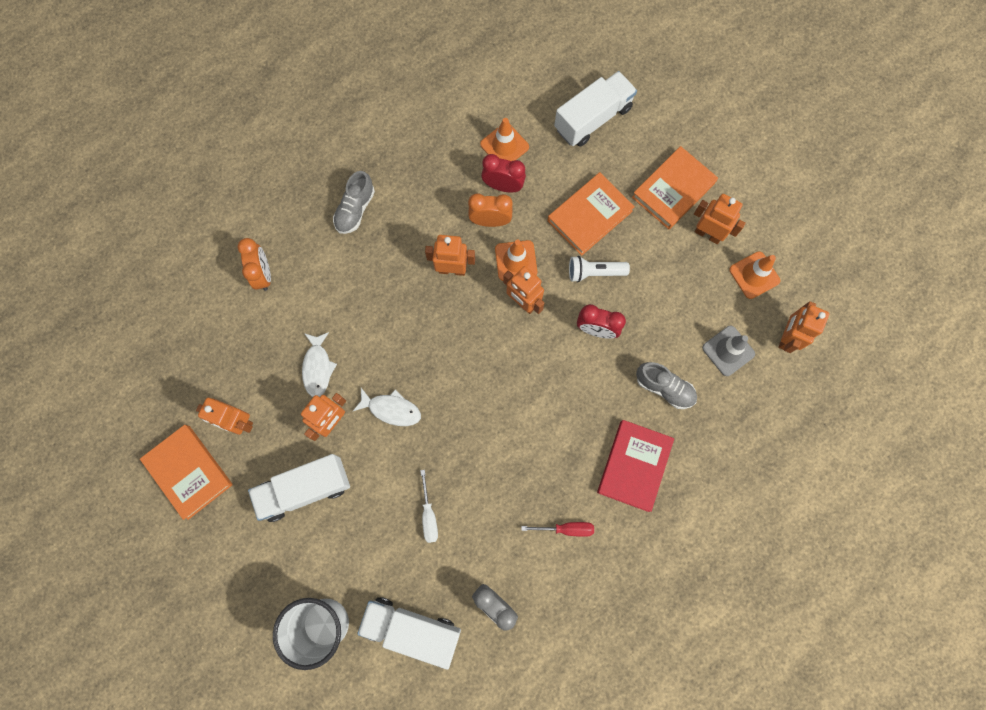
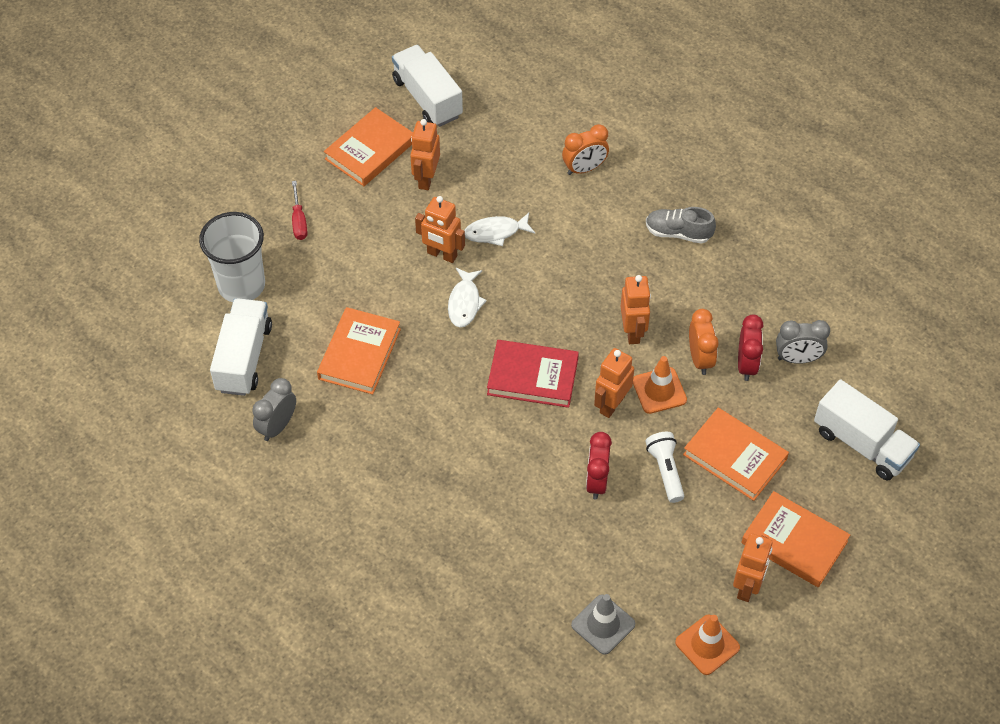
camera: 80 degrees right, 20 degrees down
(305, 489) = (369, 245): white truck -> white truck (427, 98)
(429, 515) = (359, 354): white screwdriver -> orange book
(504, 145) = (797, 359): orange traffic cone -> grey clock
(566, 529) = (365, 481): red screwdriver -> red screwdriver (299, 221)
(634, 466) = (445, 540): red book -> red book (532, 377)
(664, 388) = (542, 560): grey shoe -> none
(786, 337) = (635, 689): orange robot -> none

